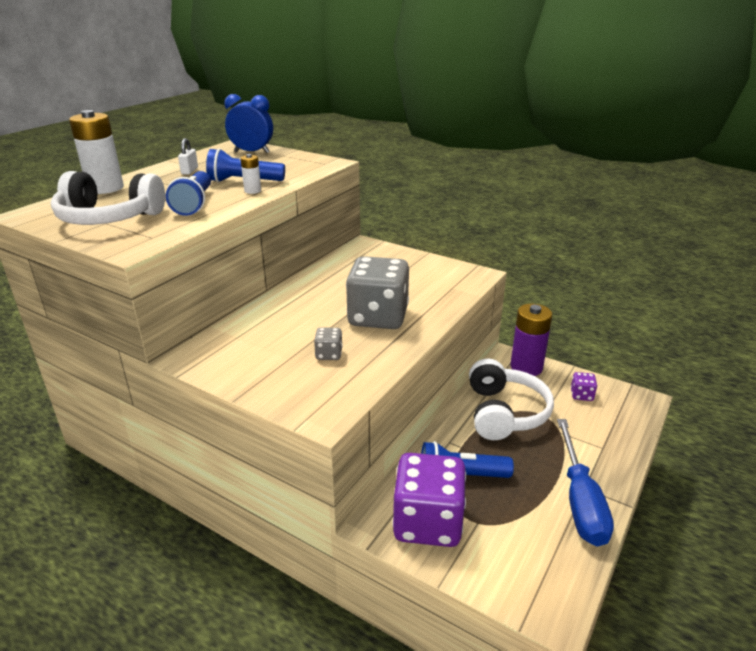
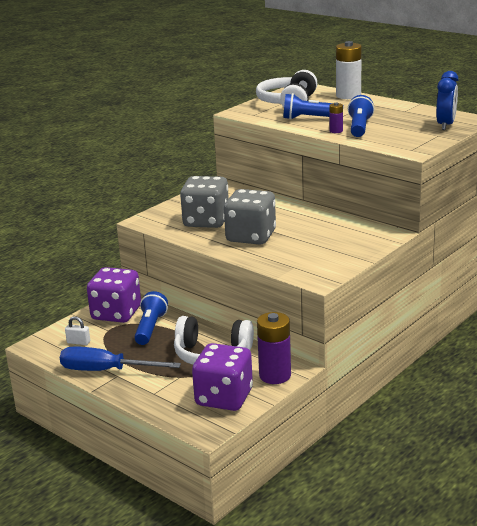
camera: 100 degrees right, 5 degrees down
(189, 171) = (388, 111): white padlock -> white padlock (78, 342)
(252, 191) = (336, 131): white battery -> purple battery
(329, 354) = (206, 221): grey dice -> grey dice, size x2.39
(581, 395) = (224, 398): purple dice -> purple dice, size x2.39

